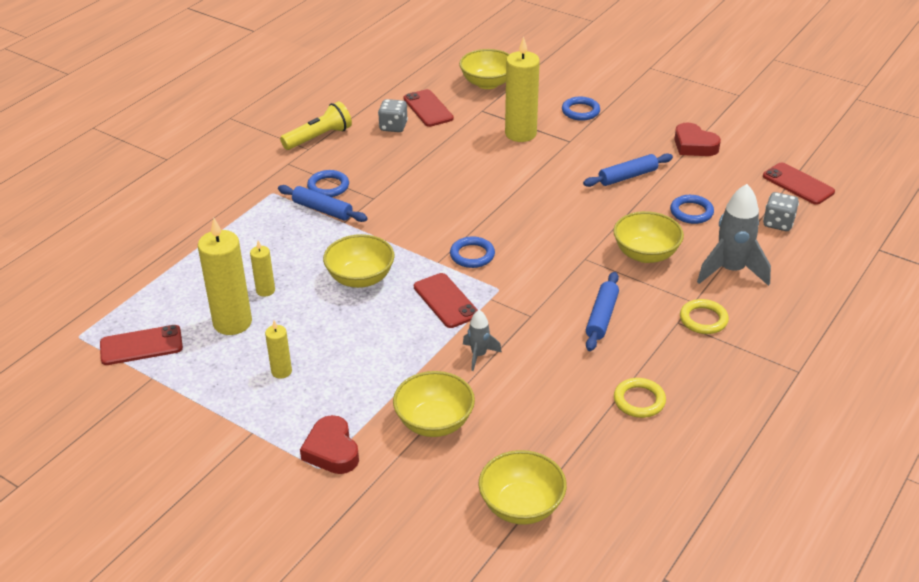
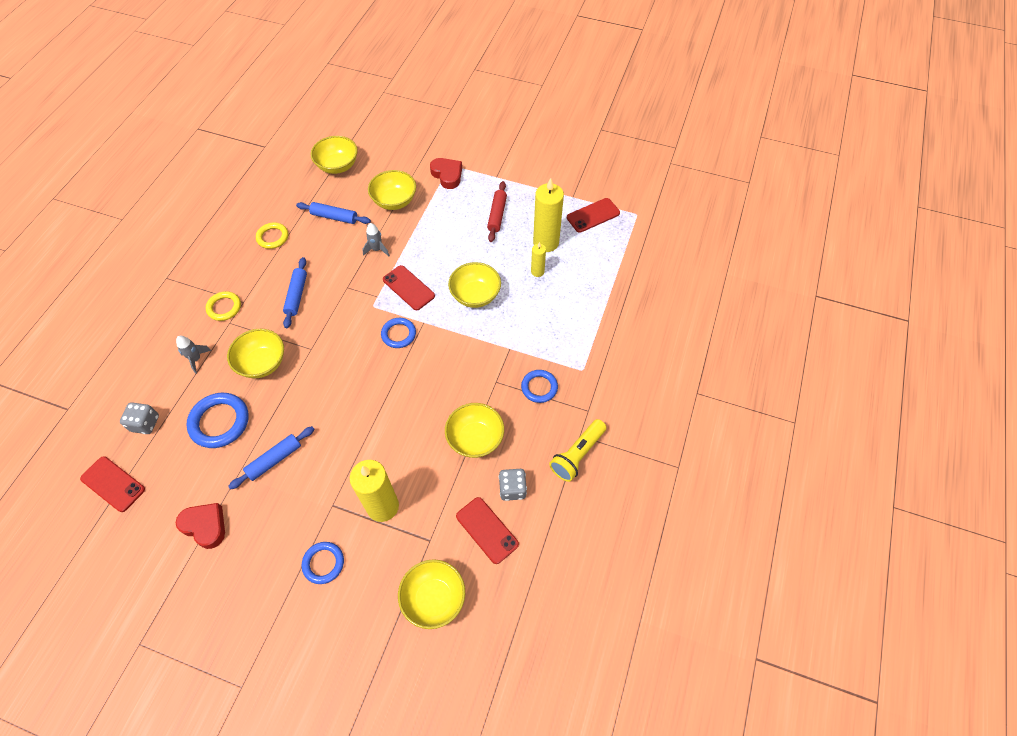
camera: 165 degrees right, 20 degrees up
(281, 371) = (497, 215): yellow candle -> red rolling pin
(322, 210) = (532, 358): blue rolling pin -> blue rolling pin (334, 217)
(415, 161) = (475, 439): none -> yellow bowl
(691, 212) = (219, 422): blue ring -> blue ring, size x1.59
(731, 270) = (196, 359): grey rocket -> grey rocket, size x0.53

